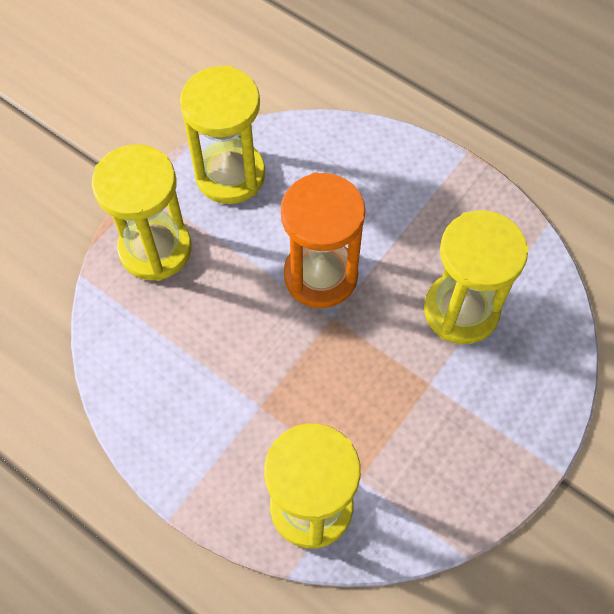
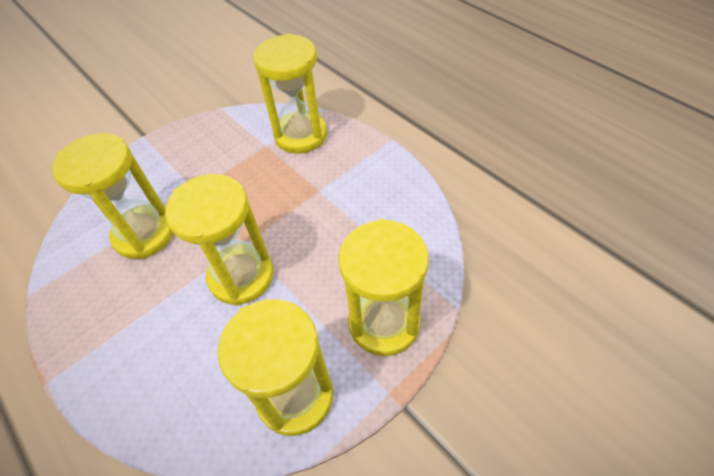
camera: 165 degrees left, 10 degrees down
(320, 275) = (241, 276): orange hourglass -> yellow hourglass

